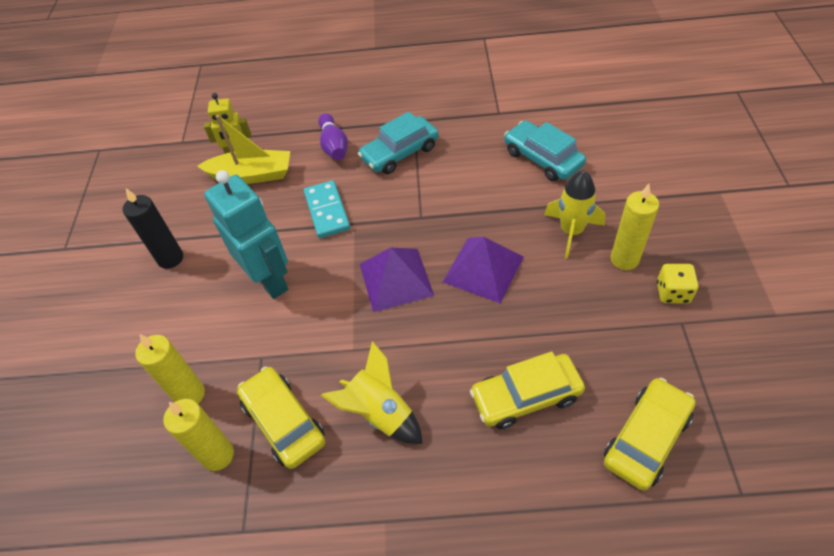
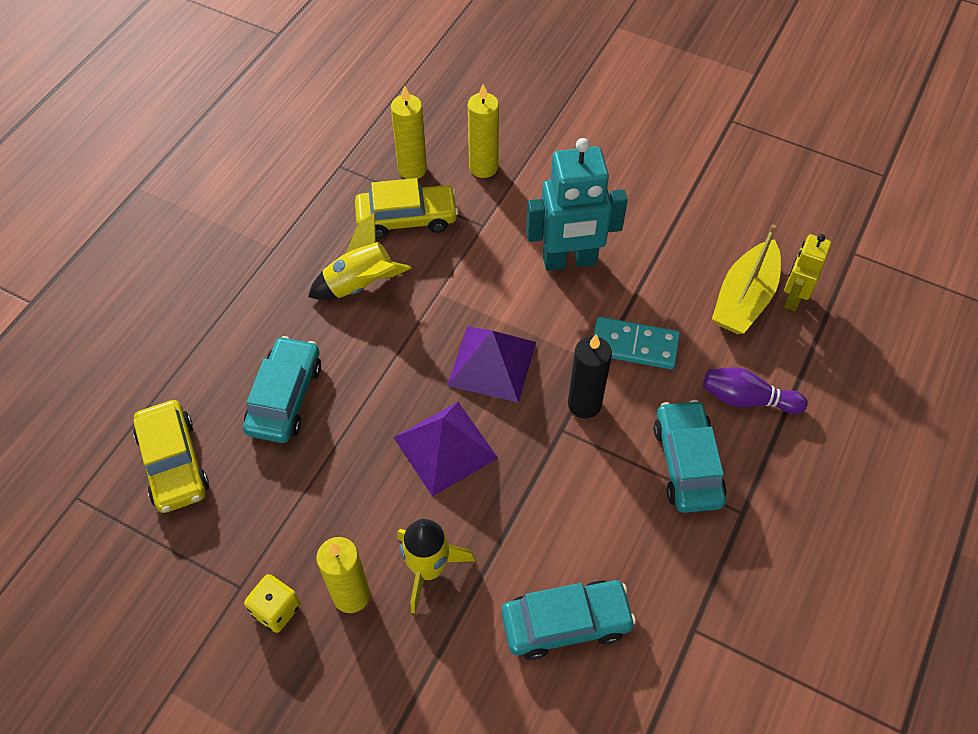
camera: 115 degrees right, 5 degrees up
(170, 258) = (657, 194): black candle -> black candle (584, 404)
(526, 396) = (285, 397): yellow car -> turquoise car

